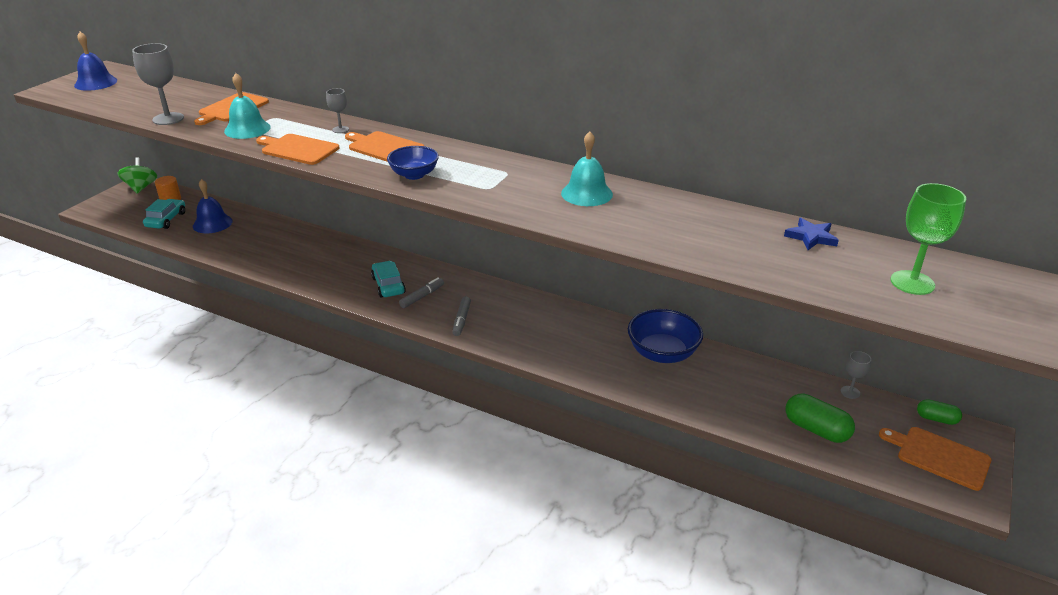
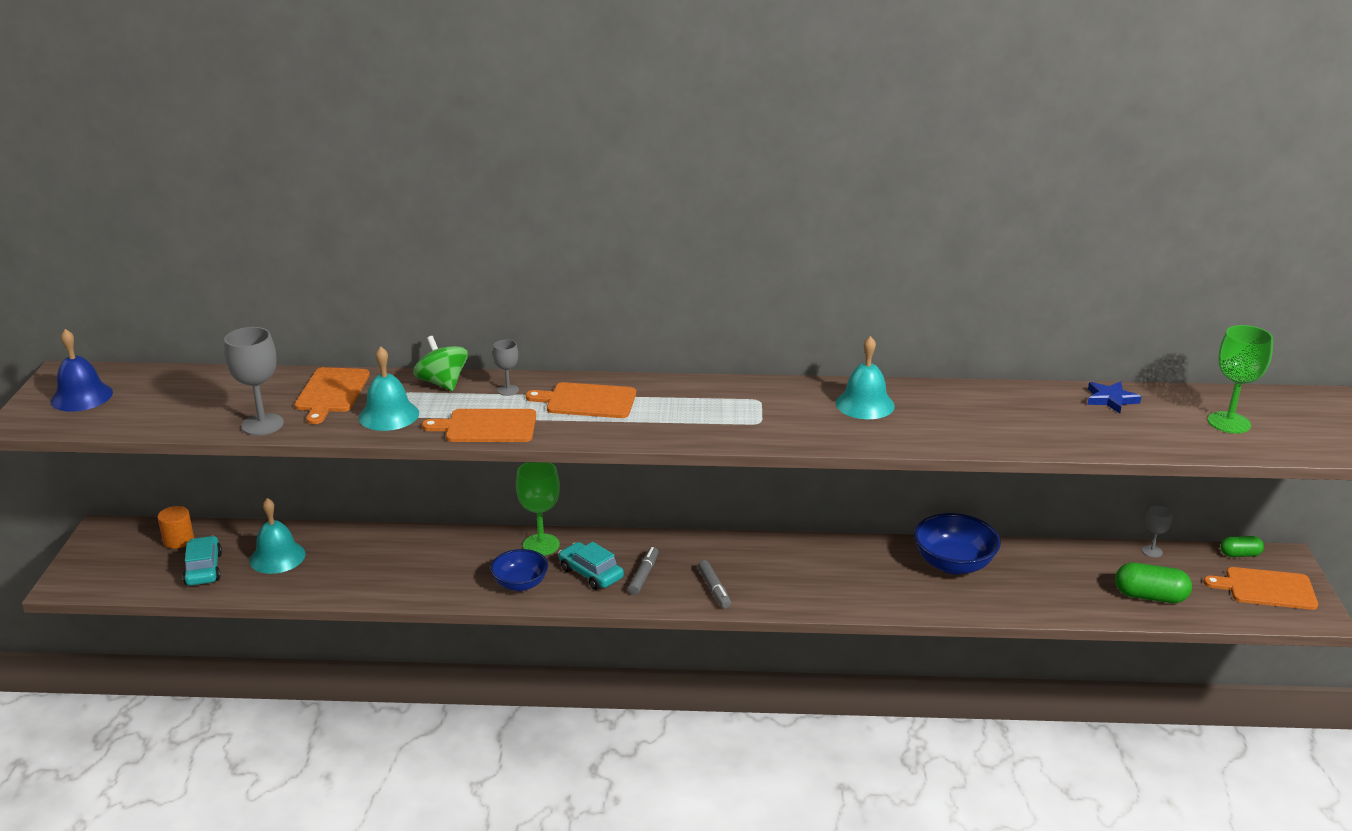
camera: 25 degrees left, 5 degrees down
(141, 188) = (114, 535): green spinning top -> green spinning top (442, 383)
(212, 223) = (277, 557): blue bell -> turquoise bell
(374, 258) = (541, 545): none -> green goblet
(414, 175) = (661, 426): blue bowl -> blue bowl (520, 584)

